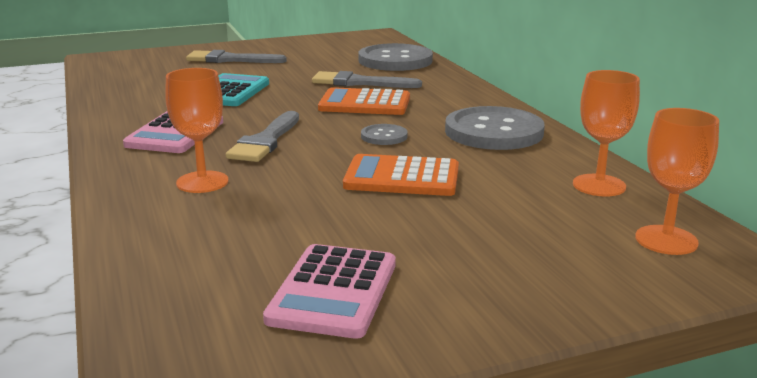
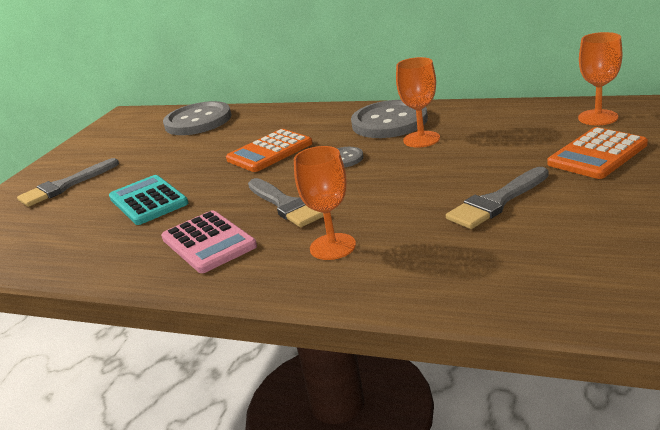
camera: 45 degrees left, 5 degrees up
(333, 291) = (570, 228): pink calculator -> none
(359, 82) = (222, 144): grey brush -> grey brush (496, 202)
(402, 177) = (424, 168): orange calculator -> orange calculator (597, 154)
(599, 185) = (510, 114): orange goblet -> orange goblet (421, 139)

